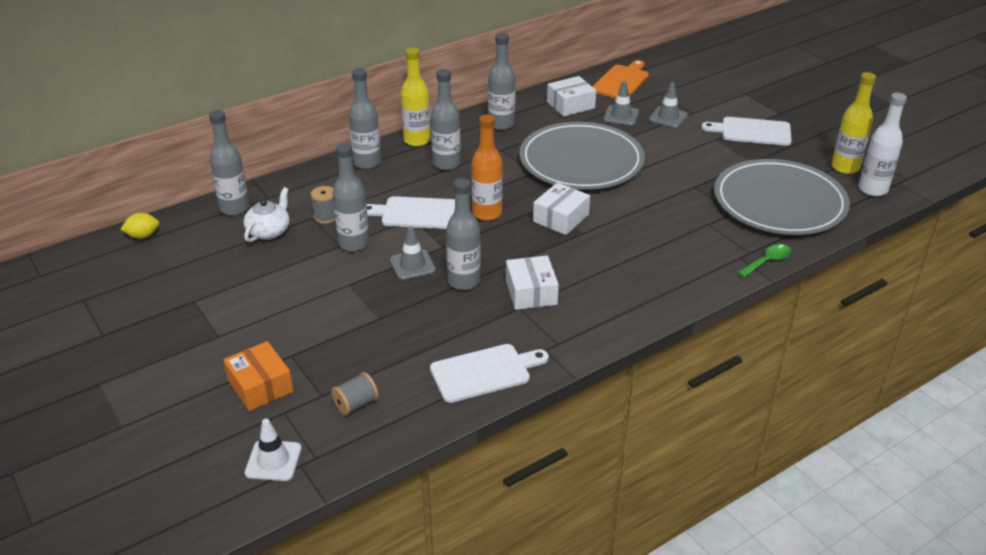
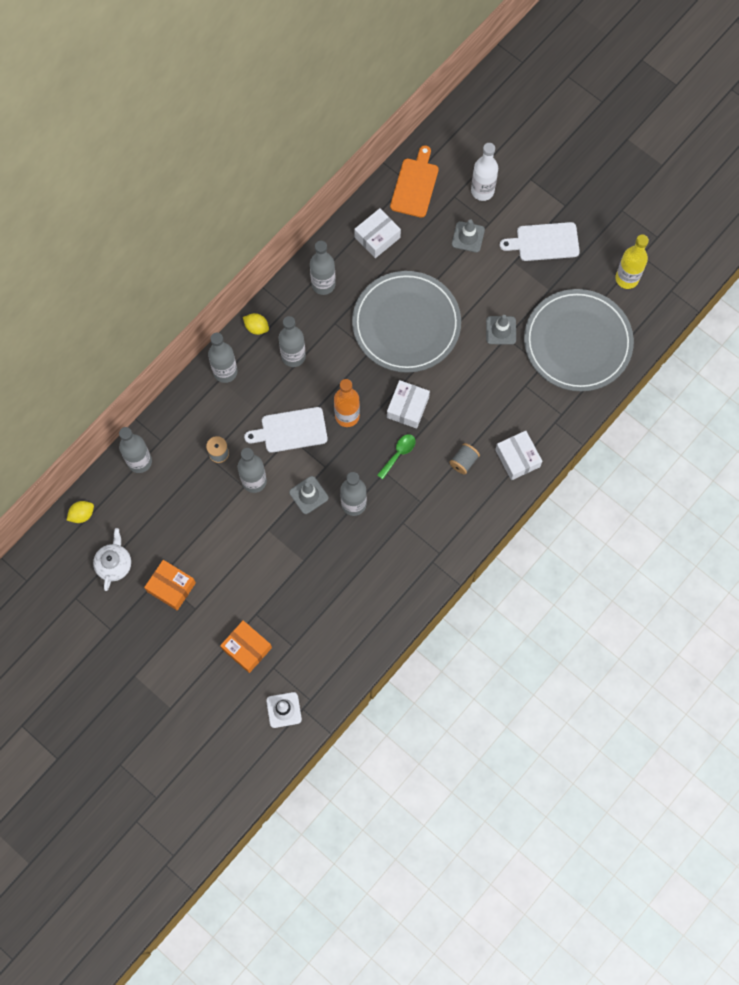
camera: 15 degrees left, 35 degrees up
(202, 311) = (171, 587): none -> orange box
(269, 231) = (181, 483): white teapot -> white teapot (114, 564)
(356, 404) = (318, 648): grey spool -> grey spool (464, 462)
(417, 140) = (256, 327): yellow bottle -> yellow lemon
(484, 372) = (396, 595): white cutting board -> none
(531, 292) = (407, 503): white box -> white box (517, 458)
(621, 116) = (426, 244): grey traffic cone -> grey traffic cone (501, 330)
(767, 261) = (576, 422): green spoon -> green spoon (398, 454)
(873, 189) = (650, 305): white bottle -> white bottle (482, 191)

